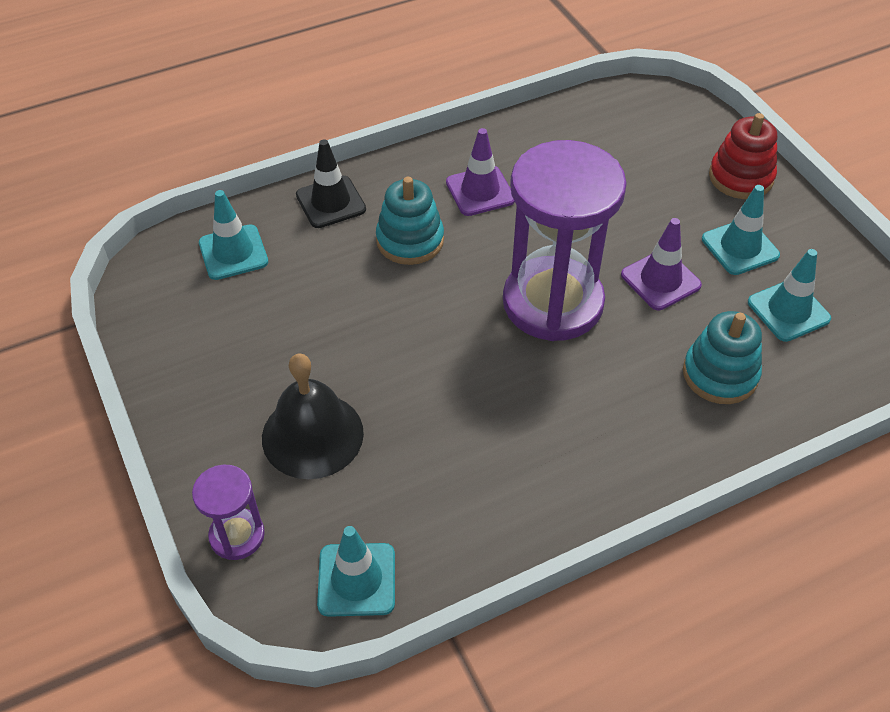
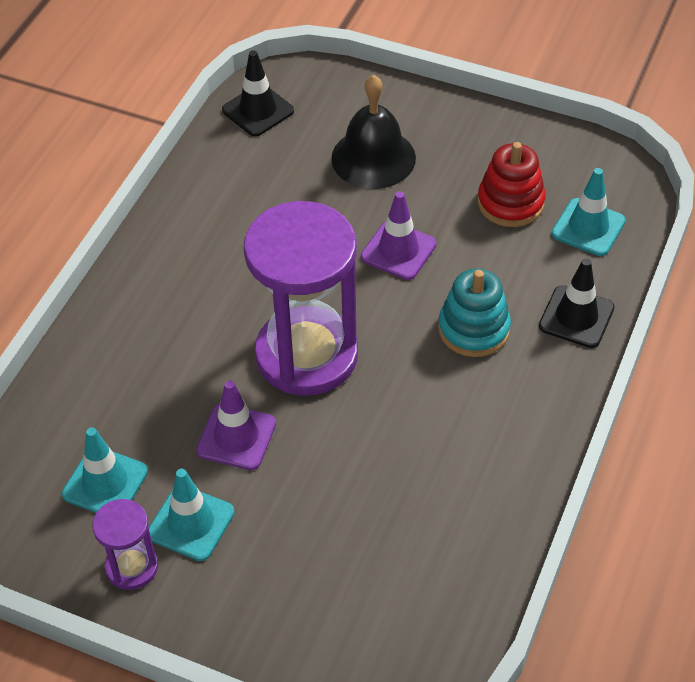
camera: 140 degrees right, 0 degrees up
(237, 535) = (351, 87): purple hourglass -> purple hourglass (132, 567)
(357, 580) = (258, 110): turquoise traffic cone -> black traffic cone
(480, 191) = (471, 417): purple traffic cone -> purple traffic cone (398, 250)
(720, 374) = (126, 384): turquoise stacking toy -> none
(740, 177) = (247, 616): red stacking toy -> red stacking toy (510, 203)

